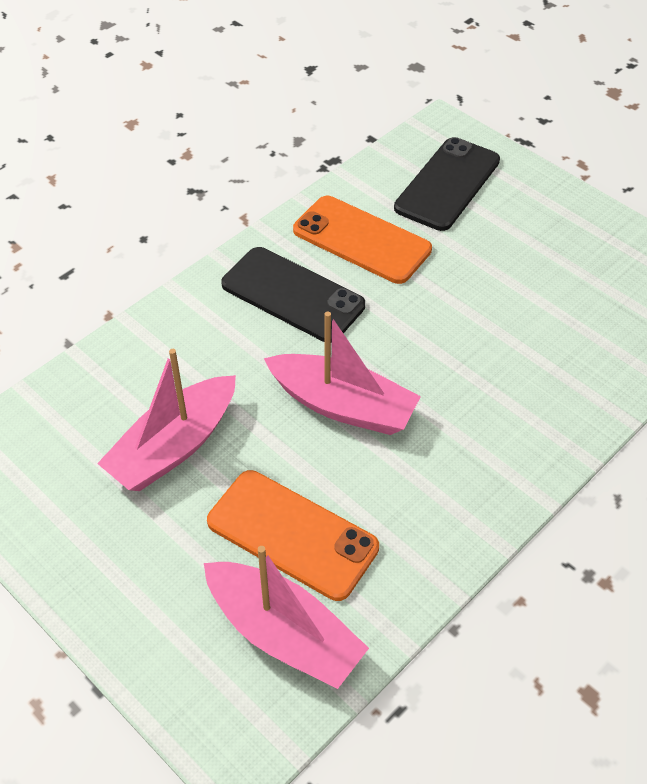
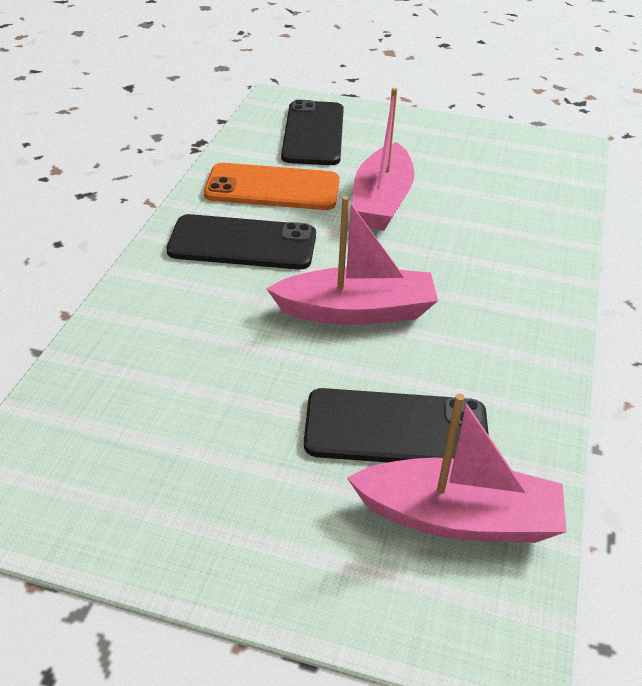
camera: 30 degrees left, 10 degrees down
(174, 446) = (221, 399): pink boat -> pink boat (382, 201)
(292, 534) = (396, 429): orange phone -> black phone

